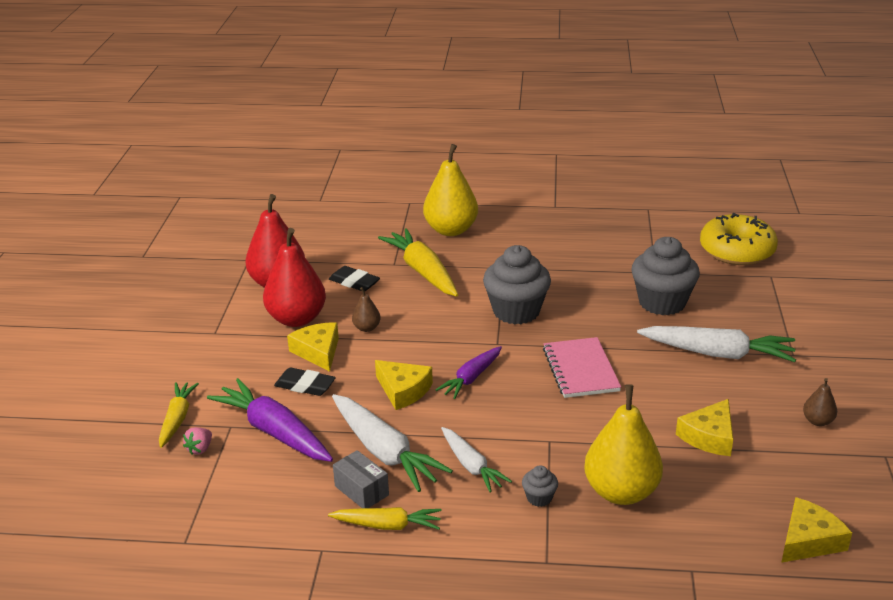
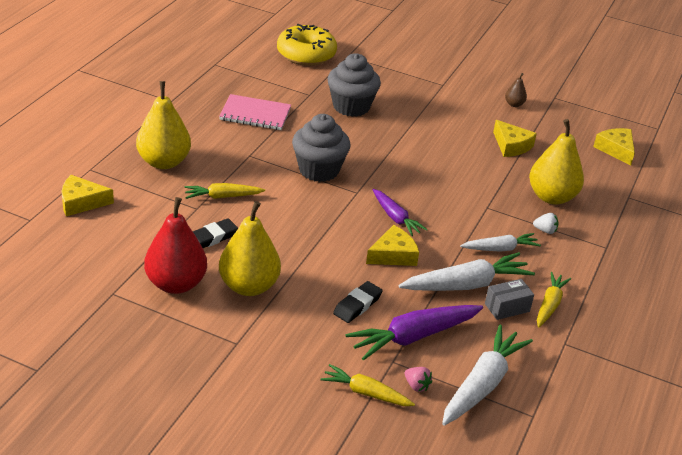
camera: 75 degrees left, 5 degrees up
(297, 319) = (249, 286): red pear -> yellow pear
(318, 352) = (311, 286): yellow cheese -> yellow cheese (81, 202)
(367, 328) = (291, 250): brown pear -> none
(422, 271) = (222, 197): yellow carrot -> yellow carrot, size x0.61
(539, 498) = (545, 230): grey cupcake -> white strawberry
(580, 370) = (413, 167): pink notebook -> pink notebook (255, 114)
(718, 353) = (426, 109): white carrot -> white carrot (482, 384)

